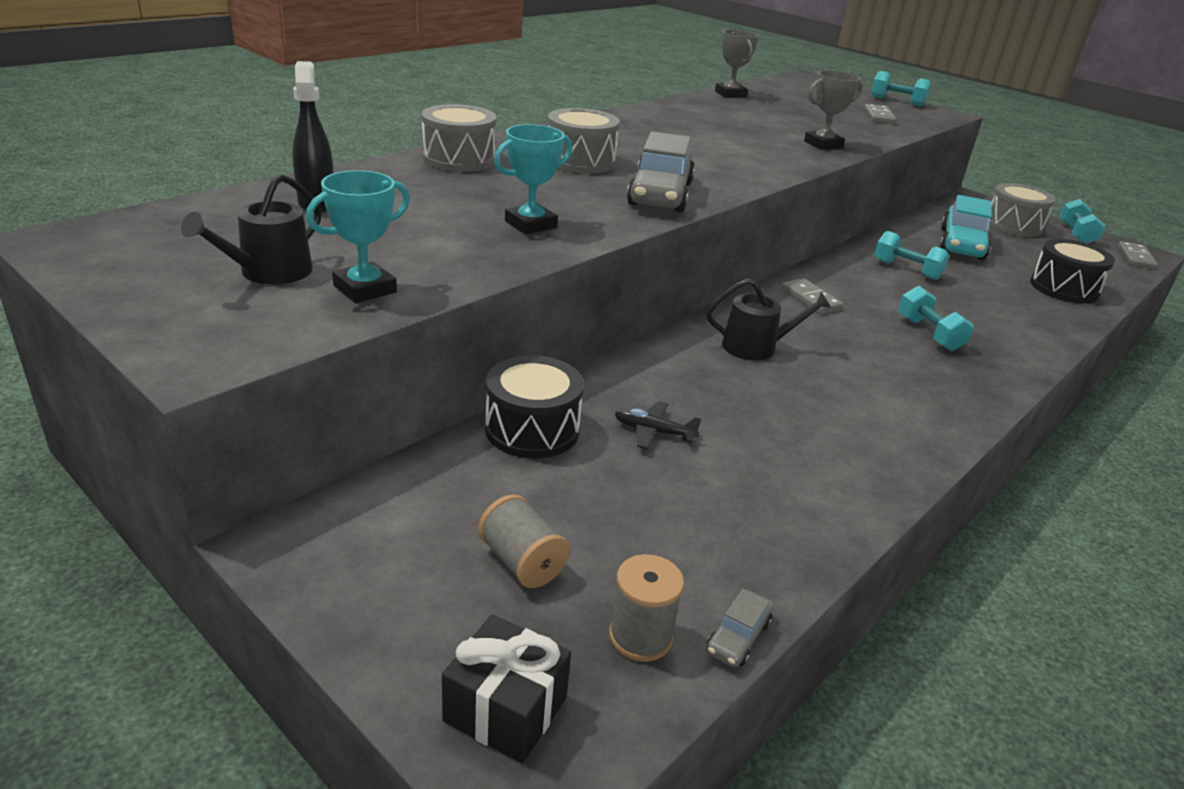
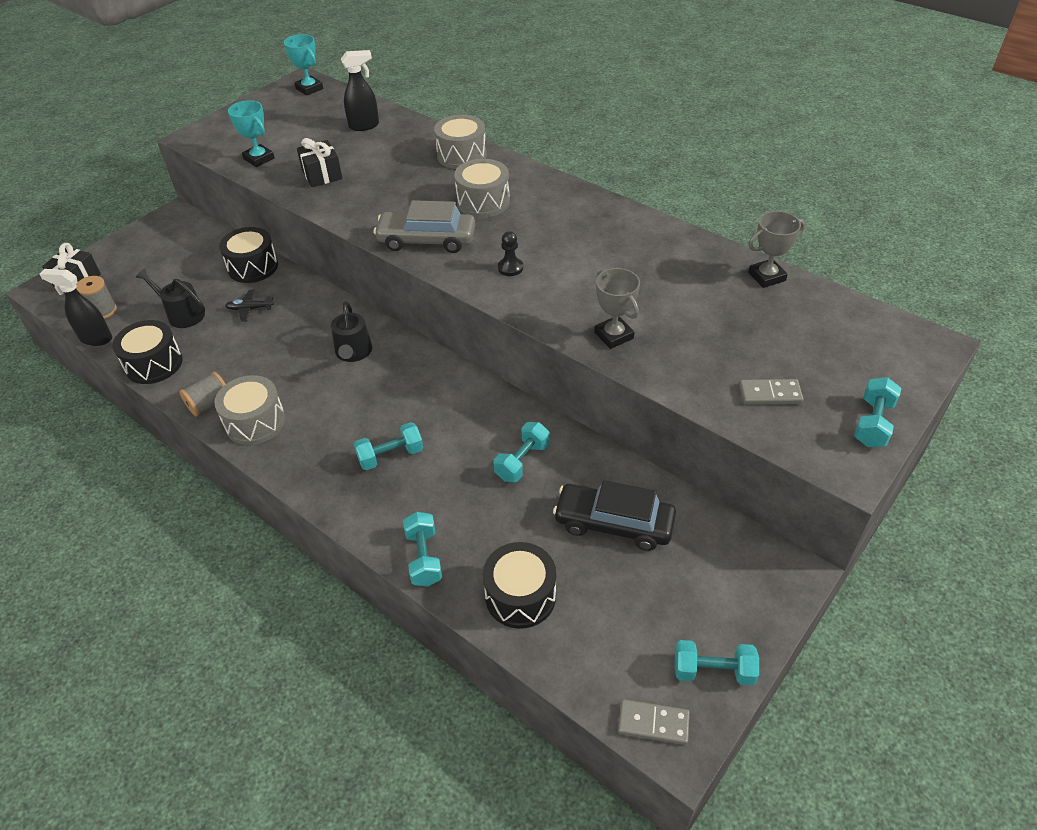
camera: 90 degrees right, 15 degrees up
(269, 272) = (274, 132): black watering can -> black watering can (182, 314)
(459, 241) = (322, 175): none -> black gift
(522, 562) = (153, 275): grey spool -> grey spool (209, 404)
(531, 224) = (353, 194): turquoise trophy -> turquoise trophy (309, 89)
(653, 432) = (250, 309): black plane -> black plane turned 105 degrees counterclockwise
(718, 165) = (510, 268): none -> black pawn
(738, 637) = (95, 339): grey car -> black spray bottle
(805, 539) = (154, 364): none -> black drum
(811, 299) = (438, 387): grey domino -> none
(961, 244) = (614, 523): turquoise car -> black car
(1013, 225) = (707, 597): grey drum -> grey drum (255, 422)
(1054, 326) = (424, 558): none -> turquoise dumbbell

